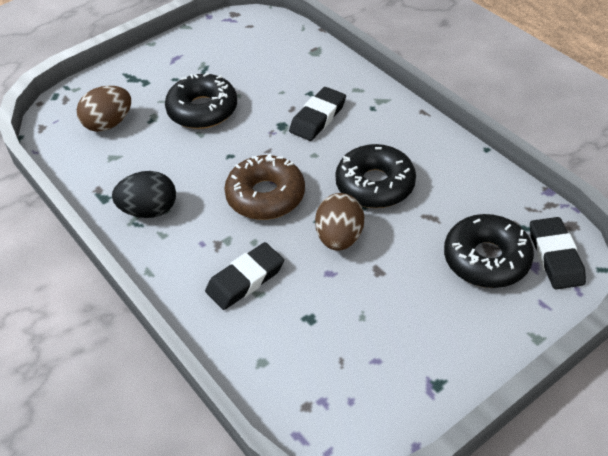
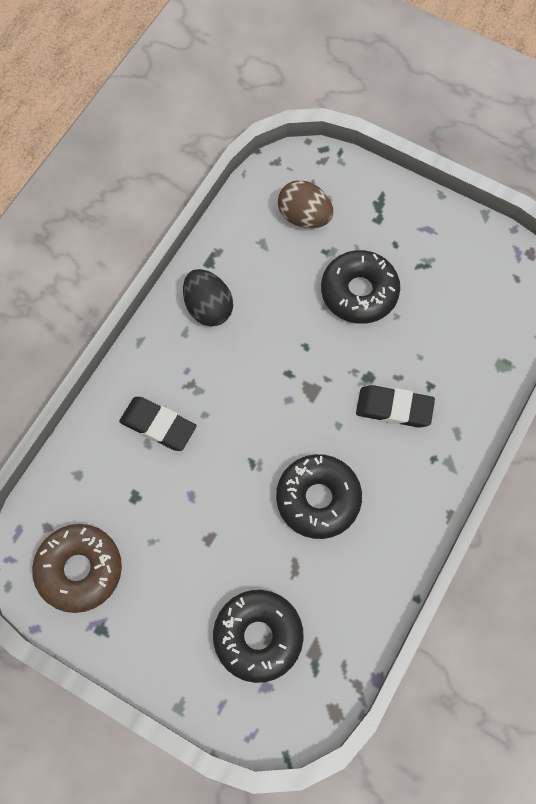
camera: 65 degrees right, 20 degrees up
(265, 196) = (264, 402): brown donut -> brown donut (79, 570)
(339, 238) = (236, 489): brown egg -> none
(555, 256) = (285, 705): black eraser -> none

